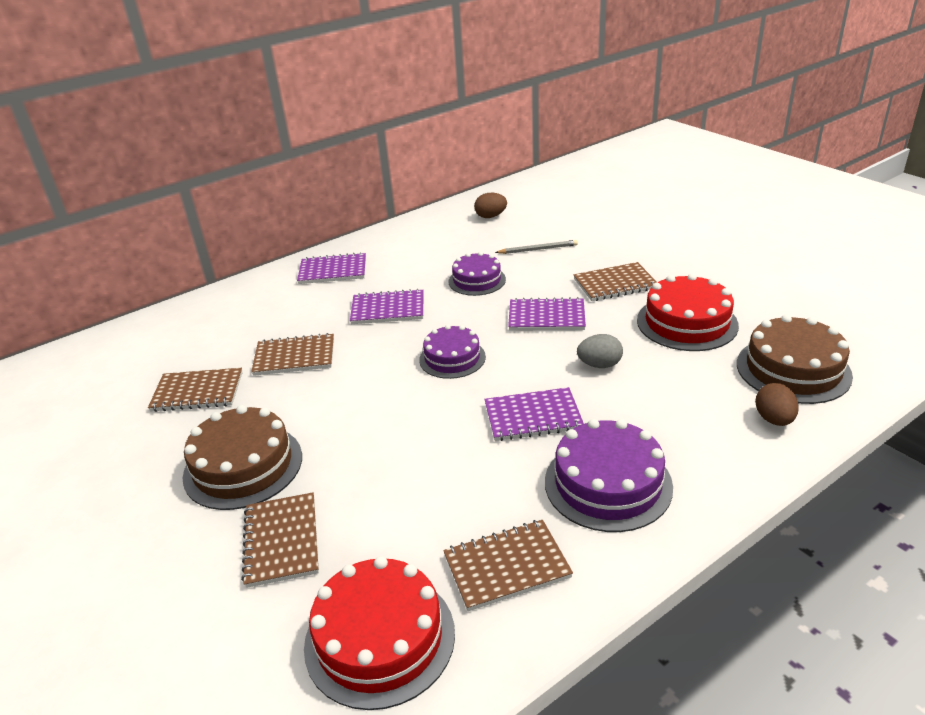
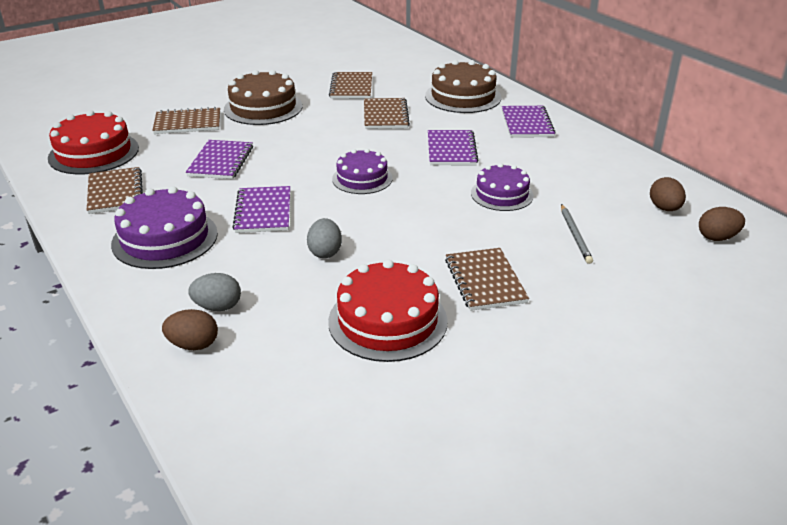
camera: 90 degrees right, 0 degrees up
(528, 202) = (717, 237): none -> brown egg
(546, 317) = (420, 230): purple notebook -> purple notebook (221, 161)
(713, 416) = (218, 307): none -> grey egg
(793, 369) = (269, 382): brown cake -> brown cake (463, 96)

